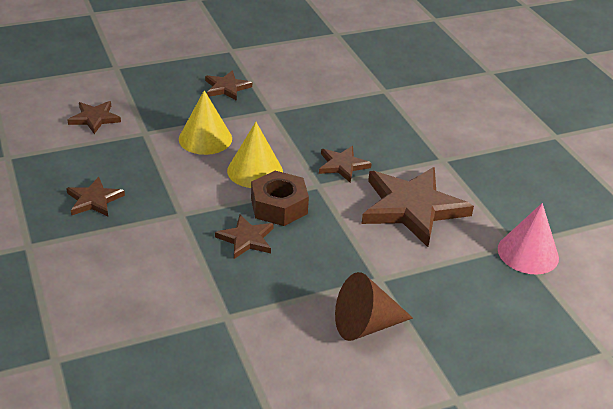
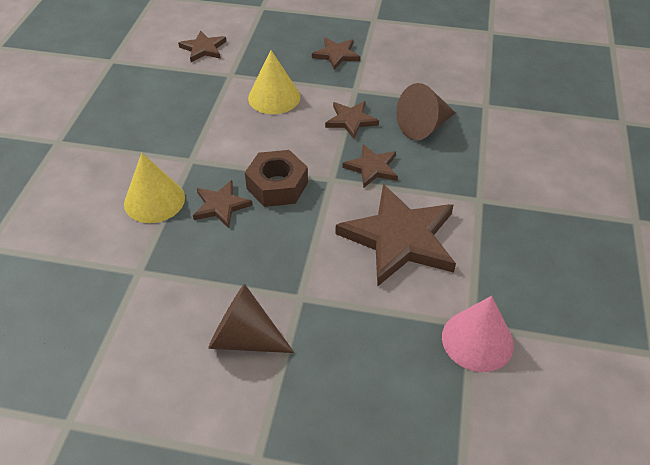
camera: 35 degrees right, 10 degrees up
(94, 200) = (137, 121): brown star -> brown star (351, 120)
(255, 171) = (288, 143): yellow cone -> yellow cone (154, 200)
(353, 121) = (424, 126): none -> brown cone

